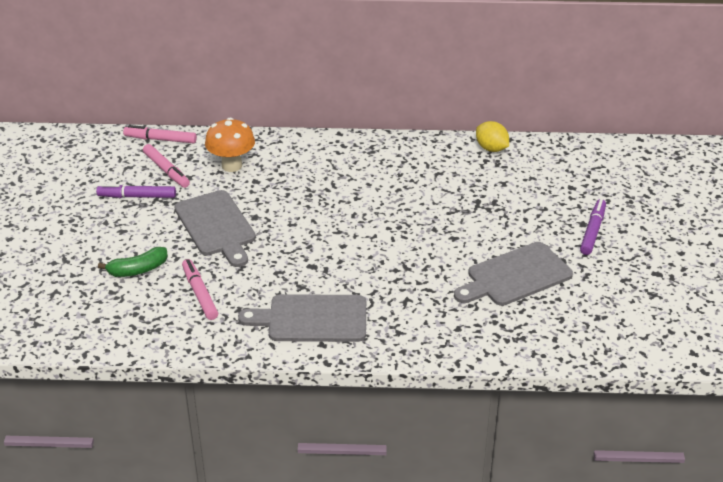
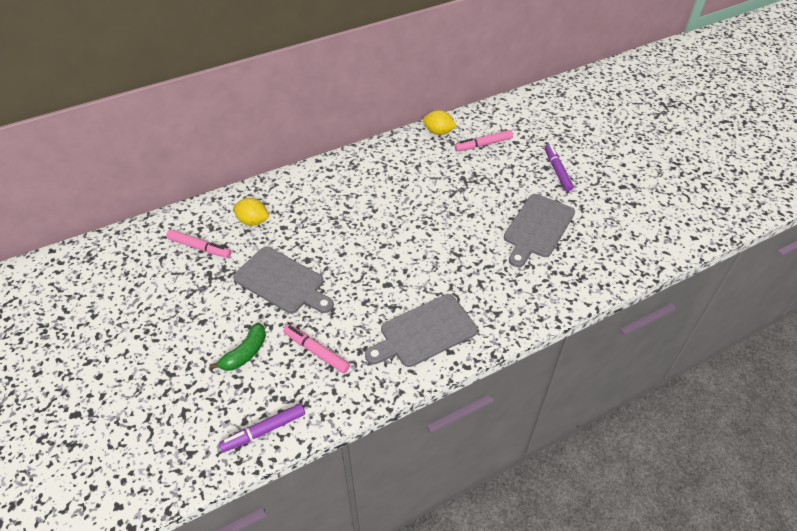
camera: 30 degrees left, 10 degrees up
(137, 196) = (191, 282): purple marker -> purple marker (264, 431)
(160, 139) = (173, 221): pink marker -> pink marker (483, 144)
(232, 165) = (253, 221): orange mushroom -> yellow lemon

